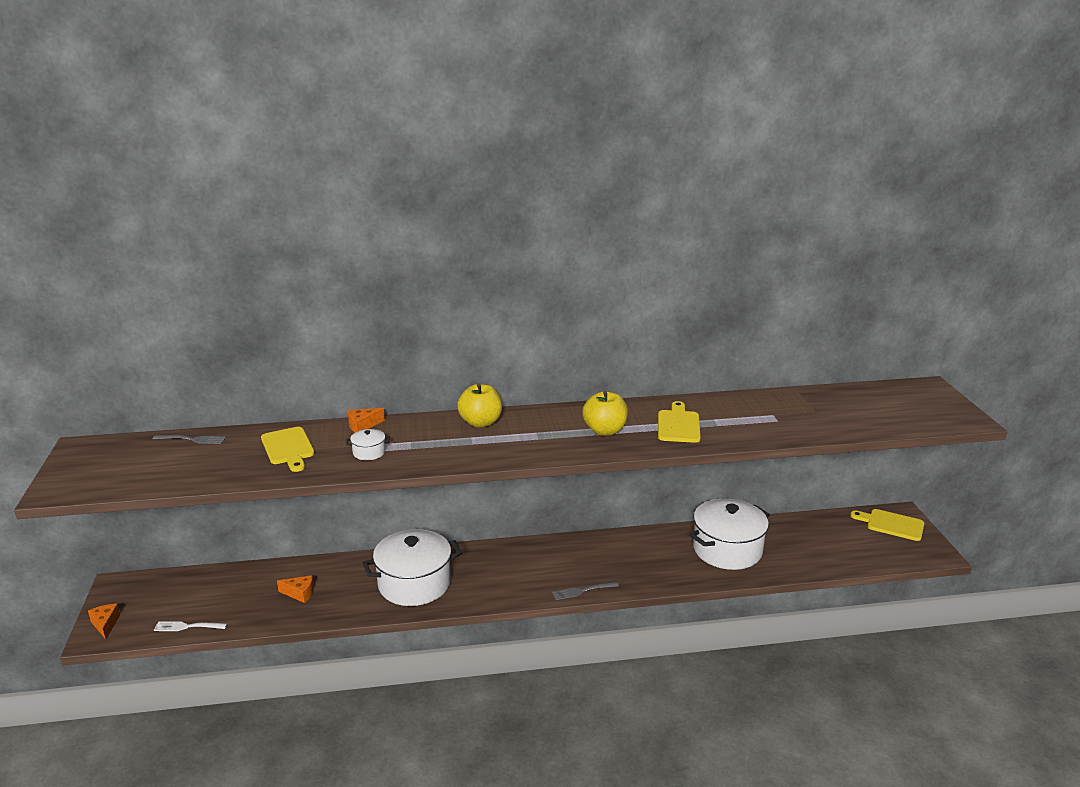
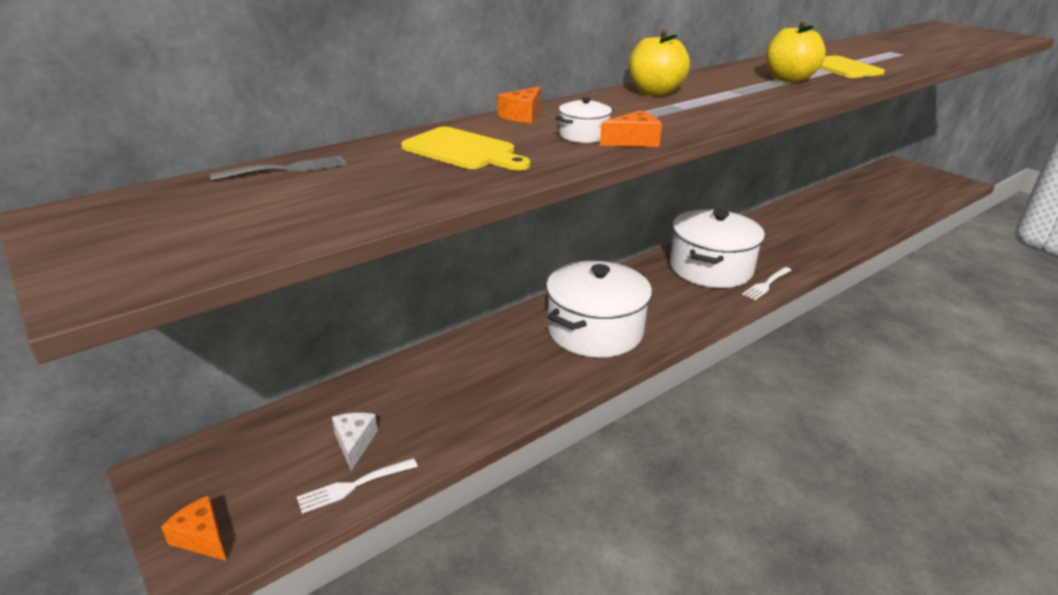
camera: 30 degrees left, 5 degrees up
(210, 604) = (354, 443): none -> white cheese
(300, 593) = (470, 386): orange cheese -> orange cheese (633, 141)
(583, 590) = (766, 284): grey fork -> white fork
(727, 549) = (827, 218): white pot -> white pot (710, 268)
(891, 524) = (905, 172): yellow cutting board -> none

